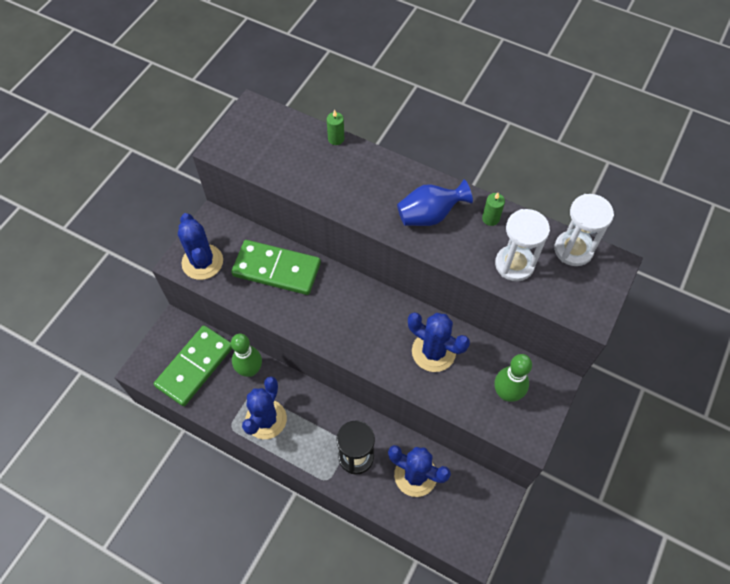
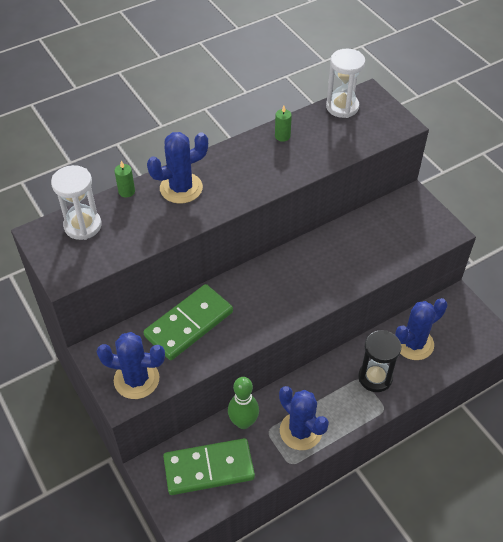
camera: 60 degrees left, 10 degrees down
(194, 366) = (209, 468): green domino -> green domino turned 75 degrees counterclockwise
(429, 215) = (252, 168): blue vase -> none
(433, 352) = (342, 253): blue cactus -> blue cactus (181, 188)
(506, 393) = (405, 227): green bowling pin -> none
(514, 264) = (332, 142): white hourglass -> white hourglass (83, 226)

